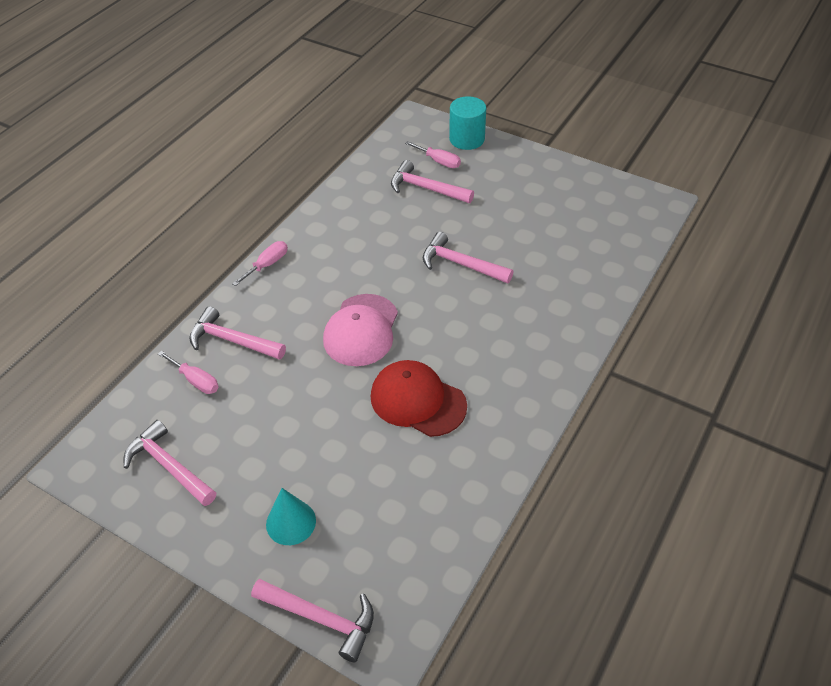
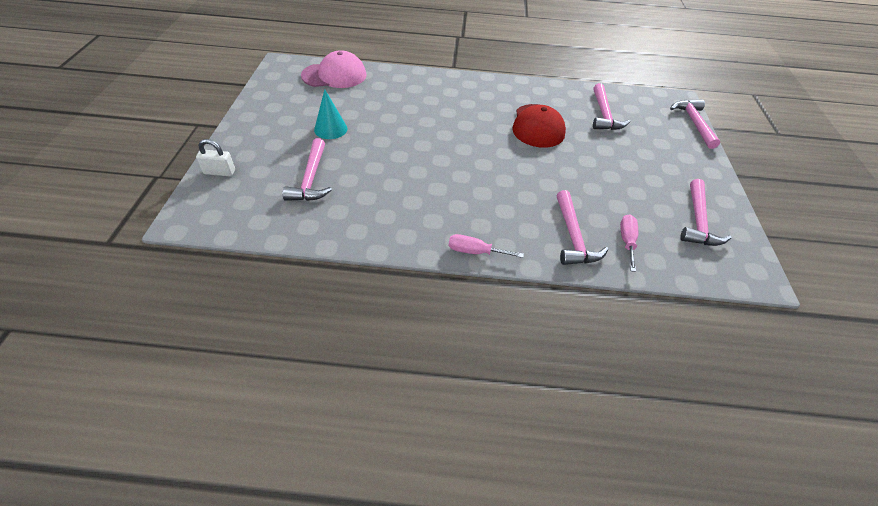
camera: 120 degrees left, 0 degrees up
(291, 522) = (664, 150): turquoise cone -> turquoise cone (330, 129)
(361, 330) = (503, 167): pink cap -> pink cap (334, 75)
(439, 161) = (264, 181): pink screwdriver -> none
(461, 264) = (400, 136): pink hammer -> pink hammer (604, 114)
(467, 139) = (219, 172): turquoise cylinder -> white padlock

